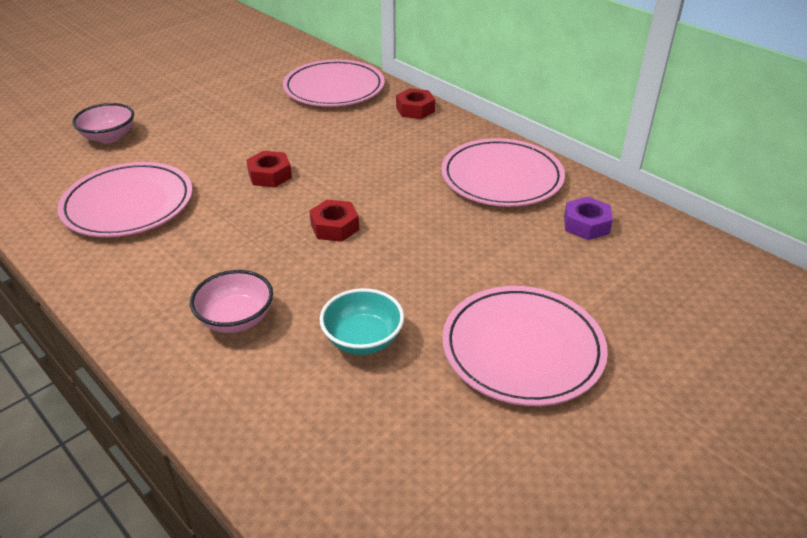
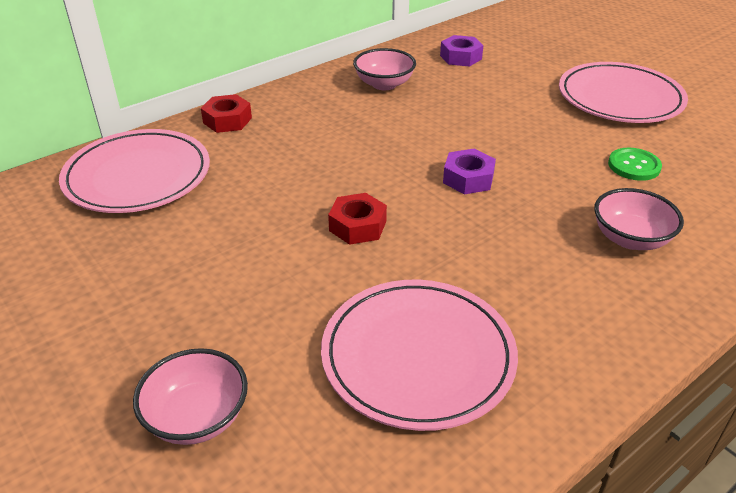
camera: 85 degrees left, 0 degrees up
(334, 227) = (468, 178): red nut -> purple nut
(363, 339) = (634, 166): turquoise bowl -> green button
(501, 177) = (384, 84): pink plate -> pink bowl

